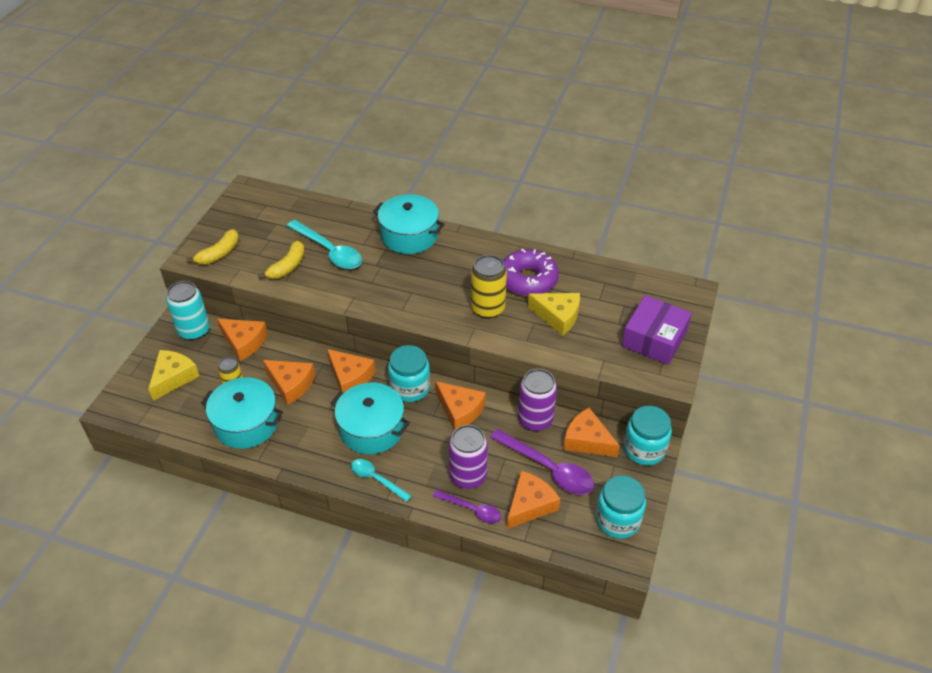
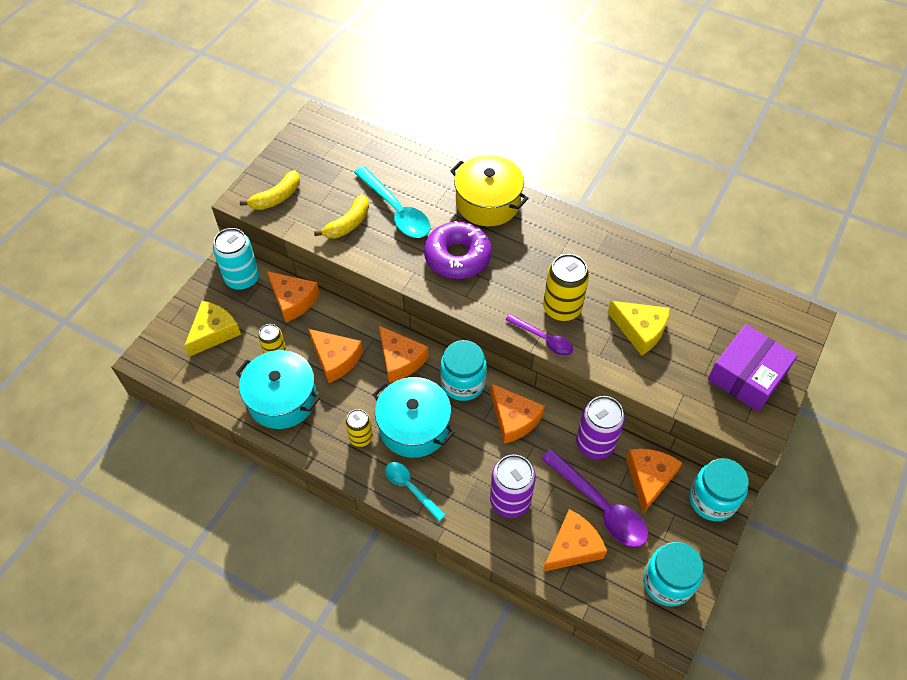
camera: 10 degrees right, 10 degrees up
(324, 444) = (361, 437): none -> yellow can
(409, 235) = (487, 202): turquoise pot -> yellow pot
(472, 510) = (508, 542): purple spoon -> purple spoon (543, 339)
(528, 279) = (613, 278): purple donut -> purple donut (457, 257)
(587, 440) = (649, 478): orange cheese -> orange cheese turned 60 degrees clockwise

